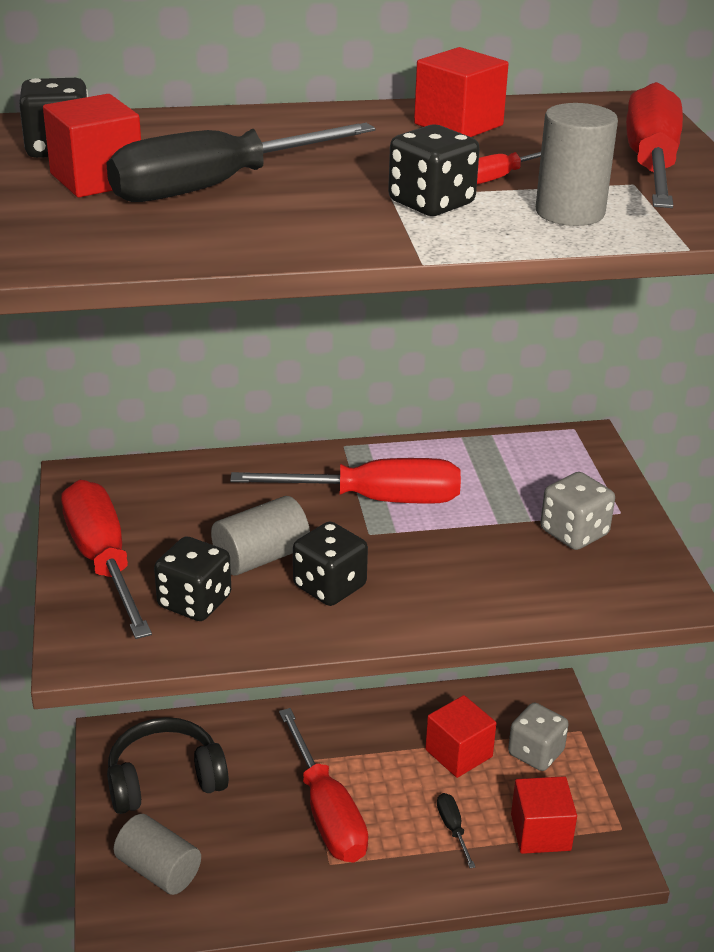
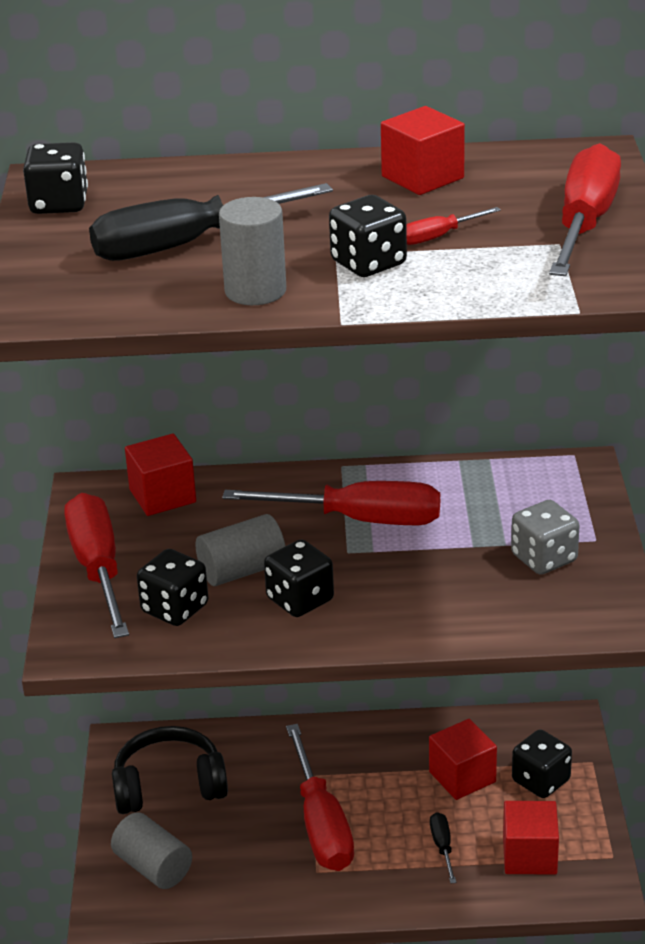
camera: 10 degrees right, 0 degrees up
(97, 179) = (86, 236): red cube -> red cube (162, 496)
(535, 753) = (541, 781): grey dice -> black dice
(570, 212) = (488, 274): grey cylinder -> grey cylinder (255, 291)

